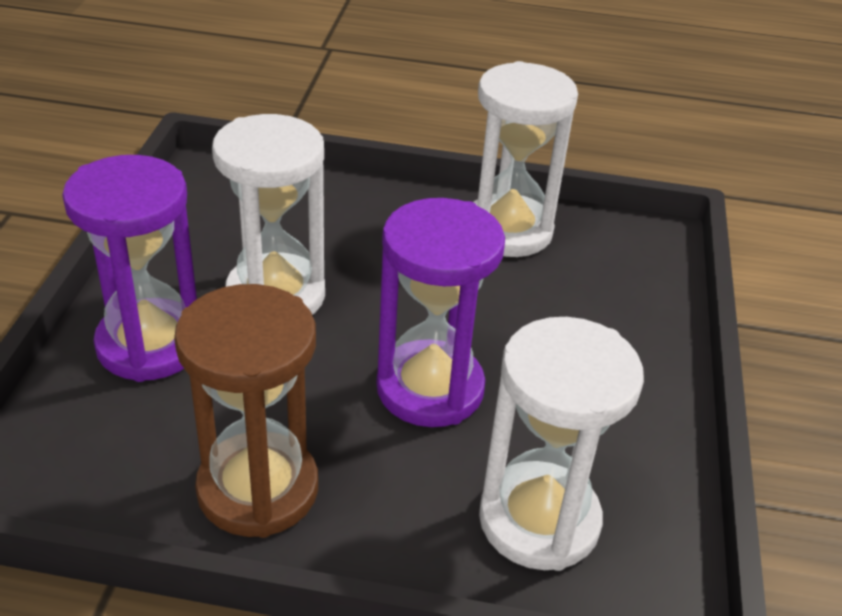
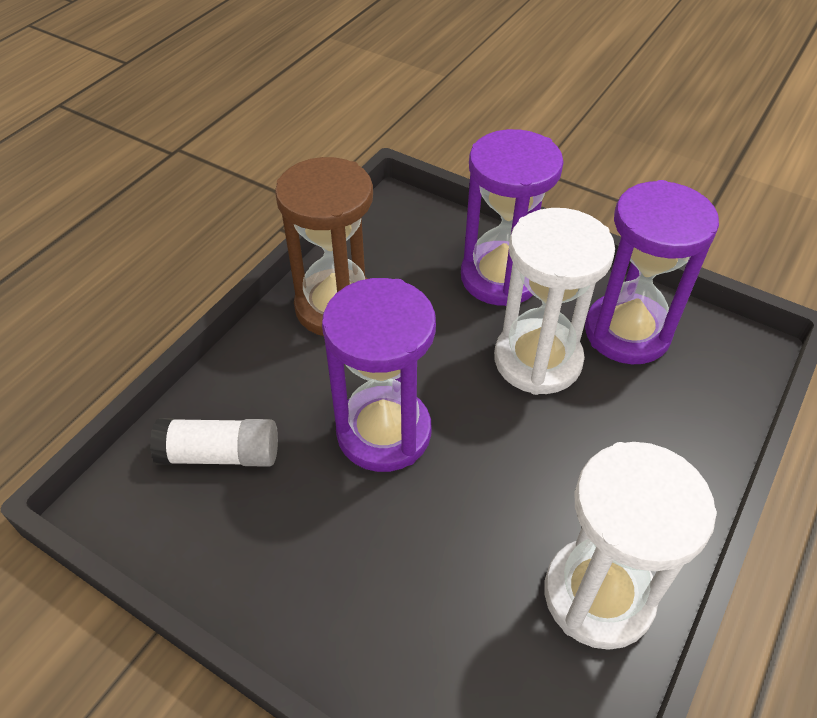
camera: 115 degrees right, 10 degrees up
(210, 240) = (627, 332): none -> purple hourglass
(539, 520) = (220, 454): white hourglass -> white glue stick

